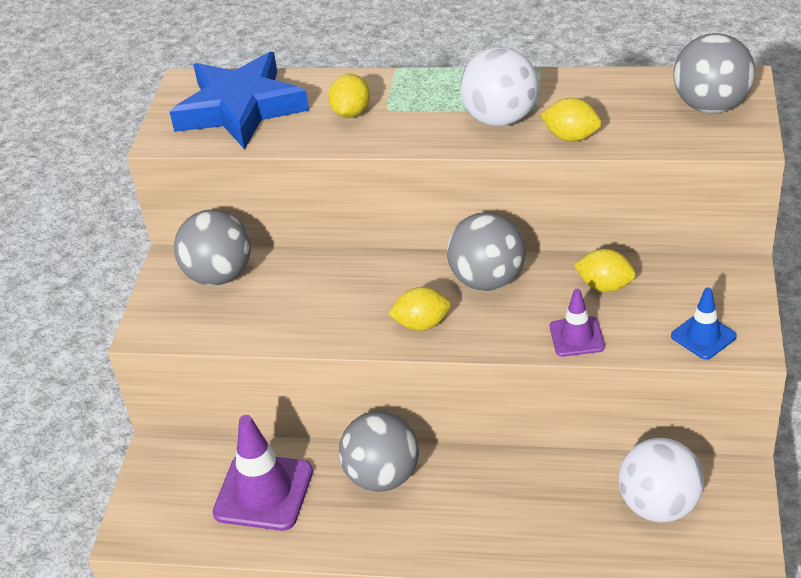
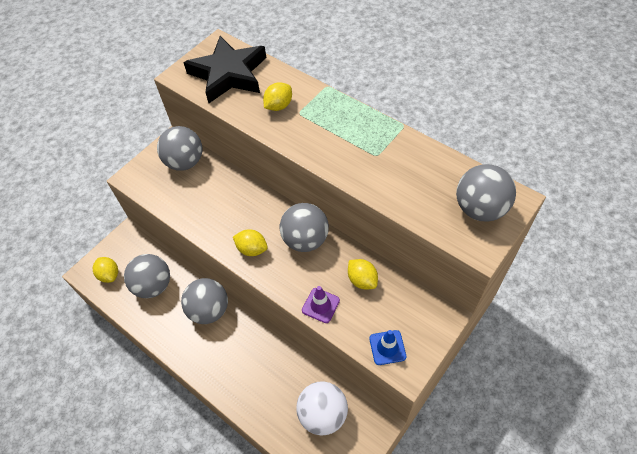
camera: 30 degrees right, 15 degrees up
(240, 108) = (229, 74): blue star -> black star
(263, 492) = (153, 286): purple traffic cone -> grey ball
(500, 119) = (351, 152): white ball -> none
(571, 137) = (379, 187): yellow lemon -> yellow lemon (109, 275)

